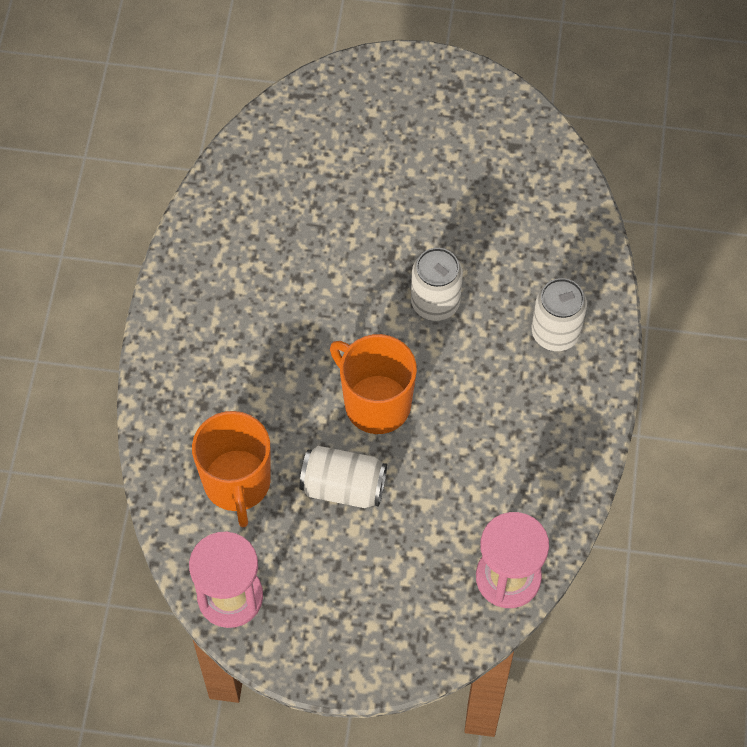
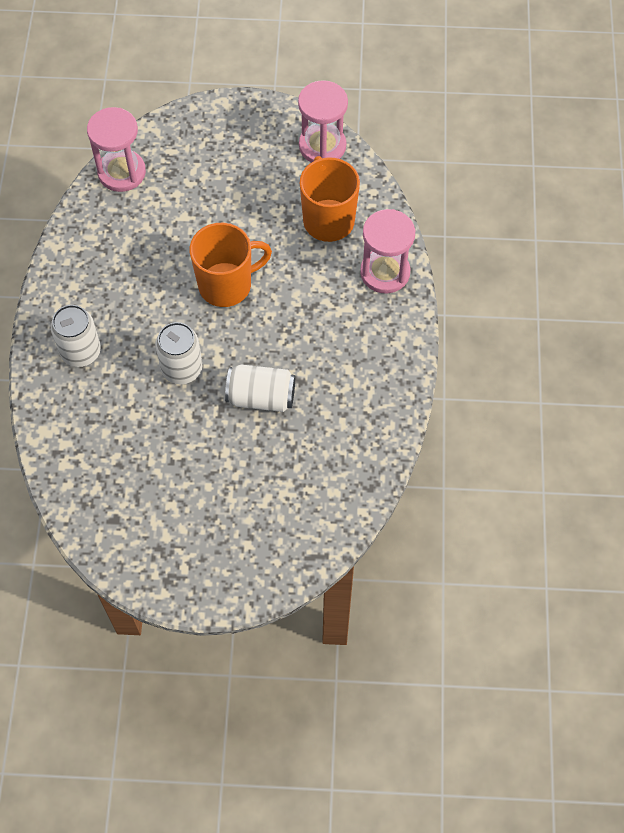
camera: 175 degrees right, 0 degrees up
(176, 404) = (385, 272): none -> pink hourglass
(343, 487) = (247, 223): white can -> white can (261, 397)
(376, 403) = (226, 285): orange mug -> orange mug turned 60 degrees counterclockwise

